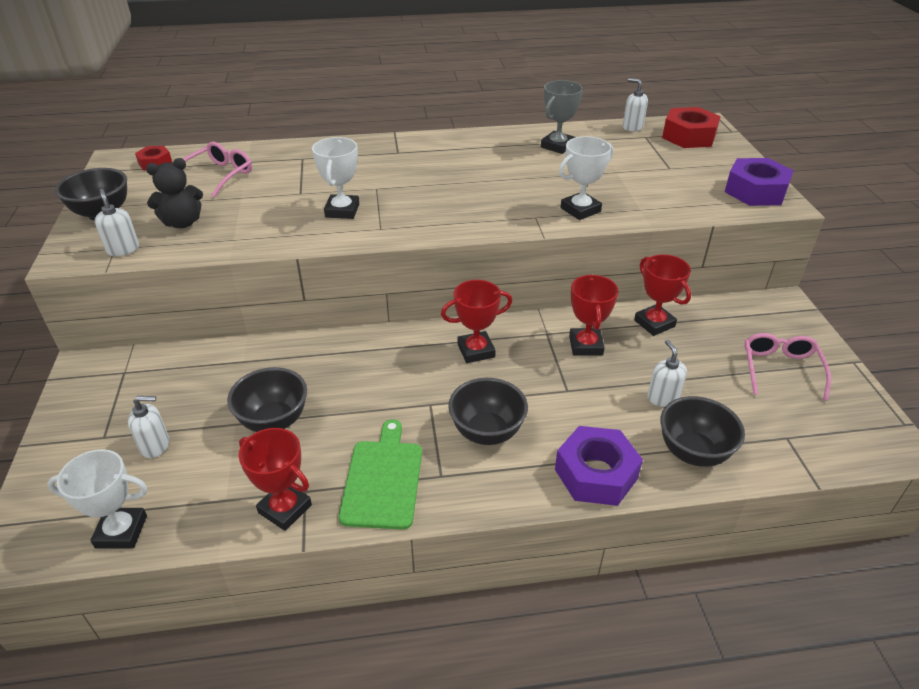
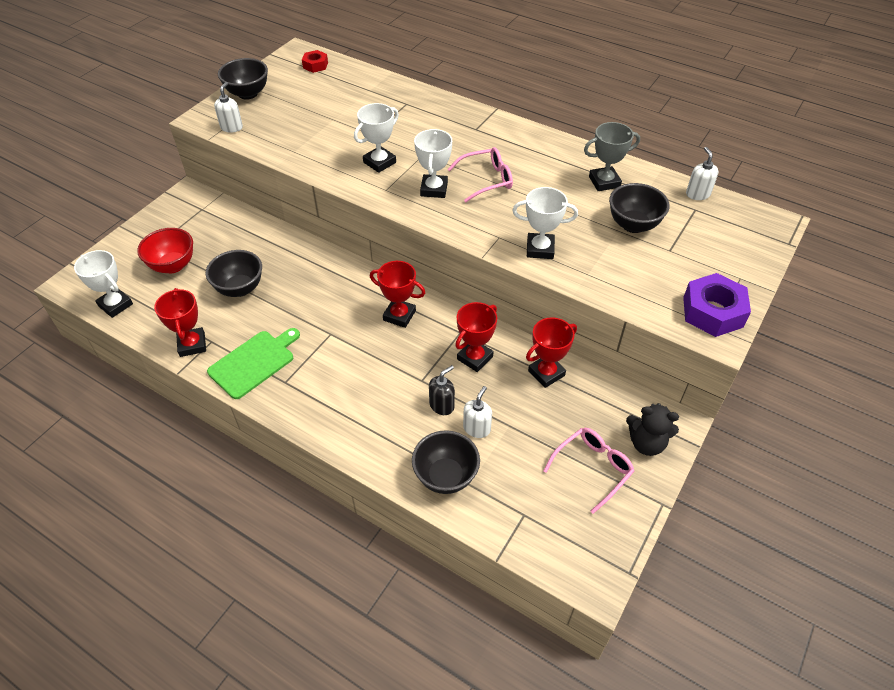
camera: 40 degrees right, 10 degrees up
(155, 445) = (173, 265): white soap dispenser -> red bowl
(182, 223) = (280, 123): black teddy bear -> black teddy bear (646, 443)
(219, 175) = (340, 94): pink glasses -> pink glasses (486, 180)
(426, 208) = (434, 189): none -> white trophy
(487, 432) = (340, 374): black bowl -> black bowl (633, 225)
(596, 474) = (369, 444): purple nut -> none
(611, 399) = (442, 405): none -> black soap dispenser
(654, 323) = (546, 373): red trophy -> red trophy turned 45 degrees clockwise
(688, 136) = (736, 228): red nut -> none

